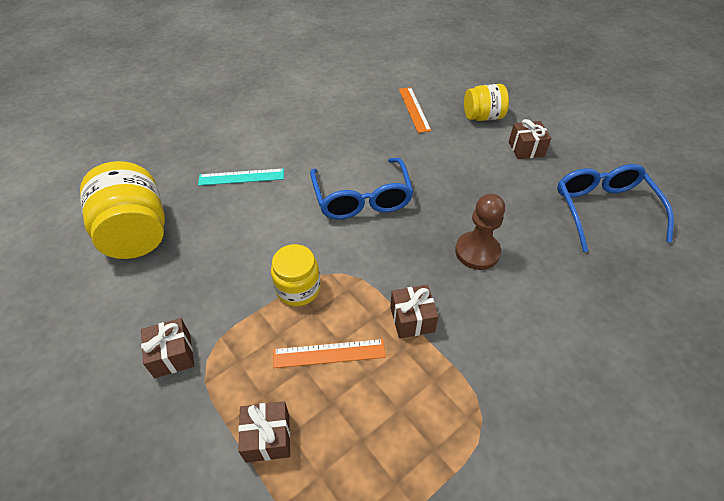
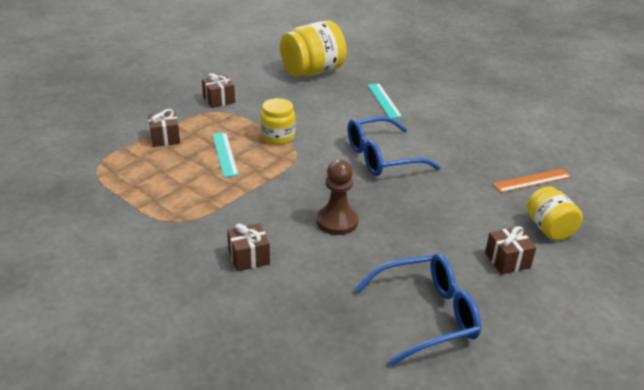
camera: 80 degrees right, 15 degrees down
(329, 353) = (224, 154): orange ruler -> turquoise ruler
(412, 319) = (258, 188): brown gift -> brown gift (249, 257)

